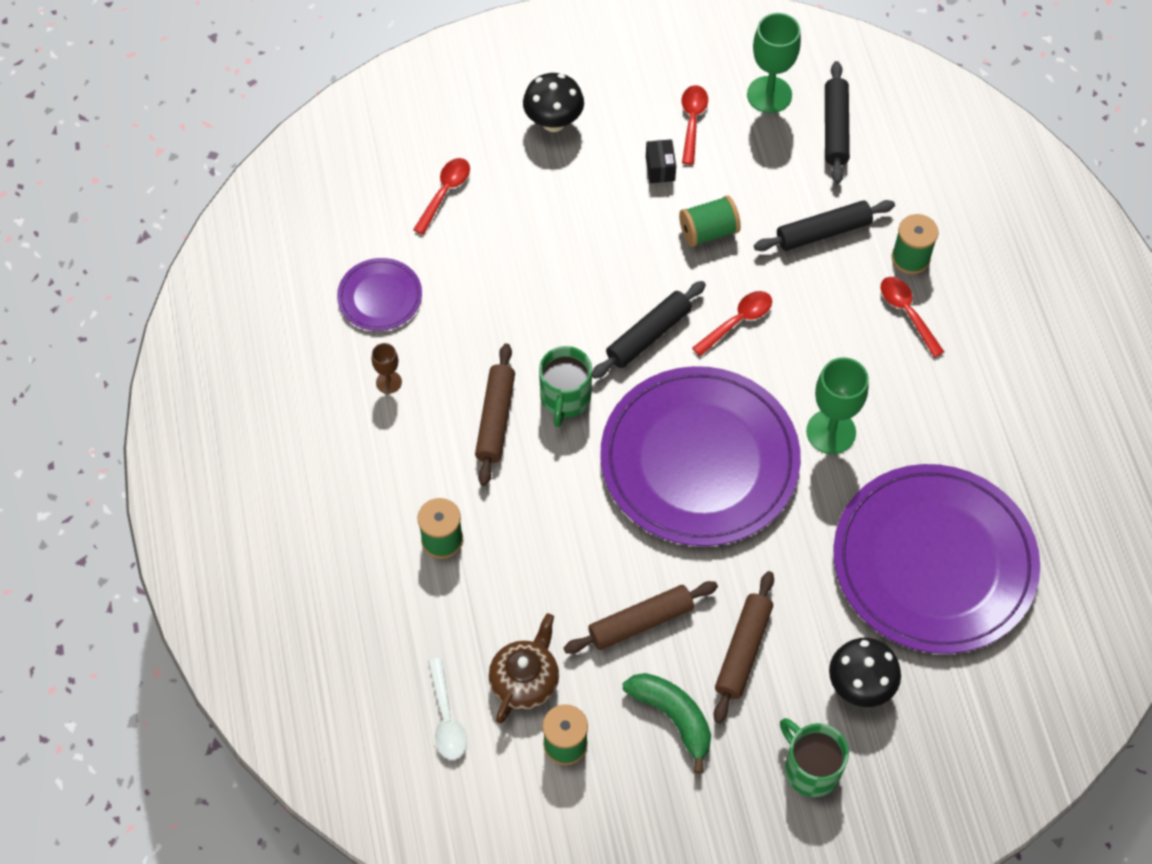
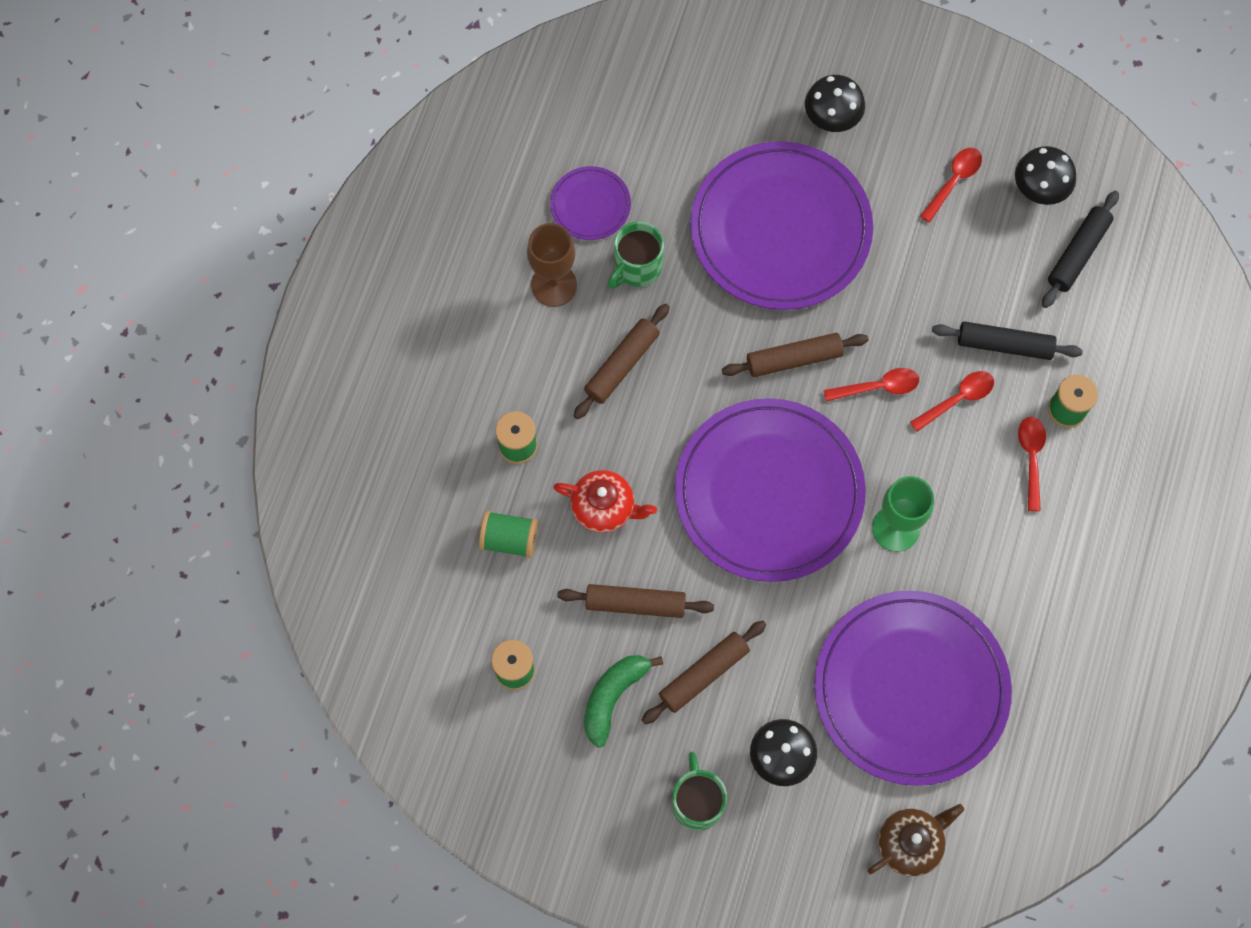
camera: 30 degrees right, 10 degrees up
(388, 382) = (554, 285): brown goblet -> brown goblet, size x1.89
(445, 193) = (699, 138): red spoon -> red spoon (957, 399)
(446, 718) = (435, 596): white spoon -> none
(525, 681) = (514, 600): brown teapot -> brown teapot (910, 843)
(558, 552) = (604, 507): none -> red teapot
(565, 398) = (690, 378): green mug -> green mug (637, 267)
(566, 233) = (780, 229): none -> purple plate
(648, 335) = (794, 359): black rolling pin -> brown rolling pin
(660, 169) = (898, 211): black box -> none
(673, 717) = (613, 697): green banana -> green banana turned 135 degrees counterclockwise
(708, 232) = (903, 292): green spool -> green spool (509, 539)
(769, 95) = (1038, 191): green goblet -> black mushroom

